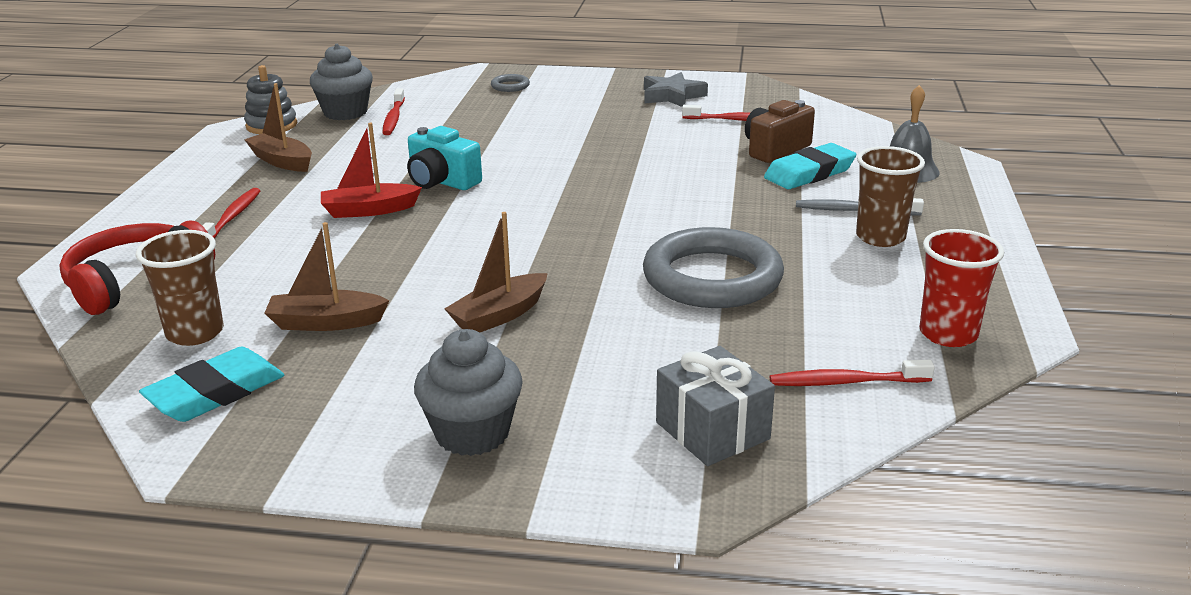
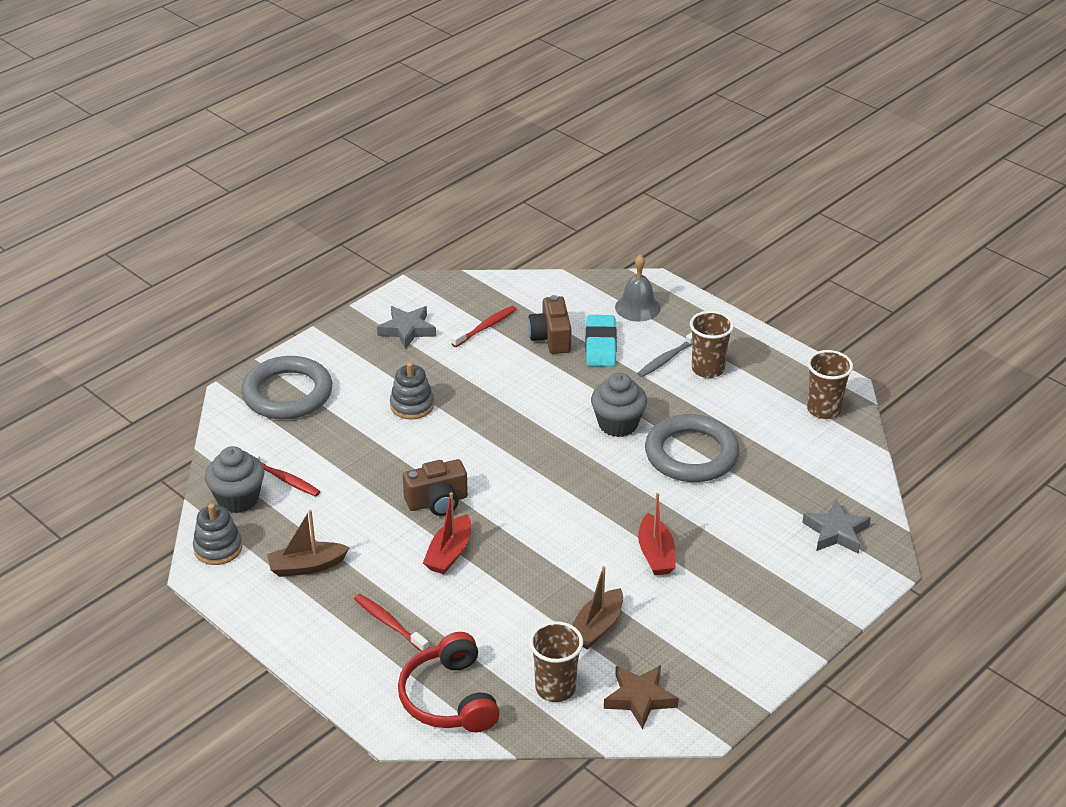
camera: 55 degrees left, 10 degrees up
(215, 393) = (639, 699): turquoise eraser -> brown star
(442, 181) = (437, 502): turquoise camera -> brown camera
(472, 433) = (768, 614): grey cupcake -> grey cupcake (618, 424)
(499, 315) = (655, 554): brown boat -> red boat
(510, 86) = (287, 393): grey ring -> grey ring, size x2.46
(568, 129) = (412, 405): none -> grey stacking toy
(712, 430) = (836, 532): grey gift -> grey star
(846, 382) = (834, 467): red toothbrush -> none
(948, 334) = (823, 409): red cup -> brown cup

